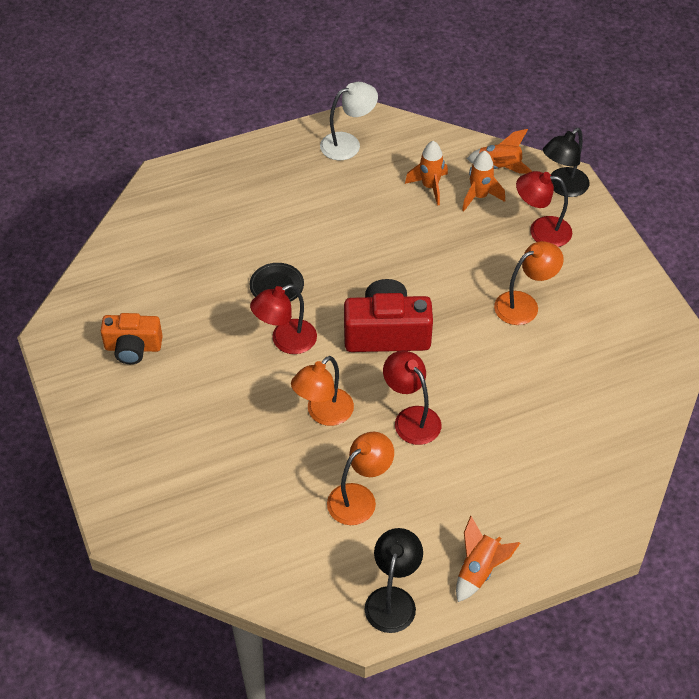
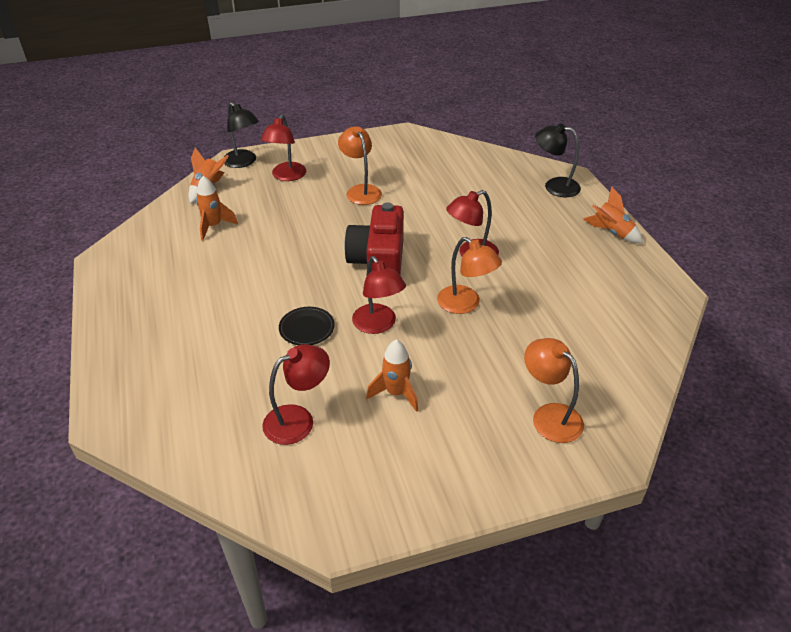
camera: 85 degrees left, 10 degrees down
(133, 348) = (370, 447): orange camera -> none
(163, 296) = (298, 419): none -> red lamp
(348, 143) = (132, 271): white lamp -> none
(359, 498) = (553, 288): orange lamp -> orange lamp (549, 416)
(393, 599) = (647, 276): black lamp -> black lamp (554, 186)
(479, 197) = (237, 202): orange rocket -> orange rocket (396, 393)

